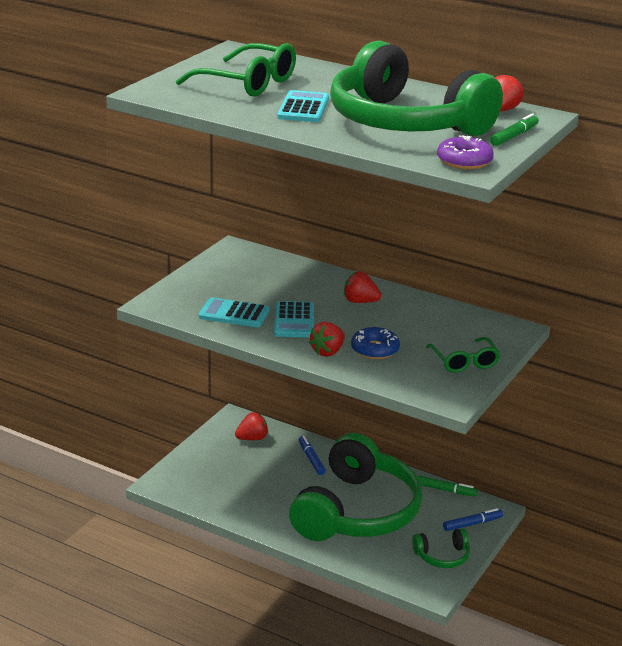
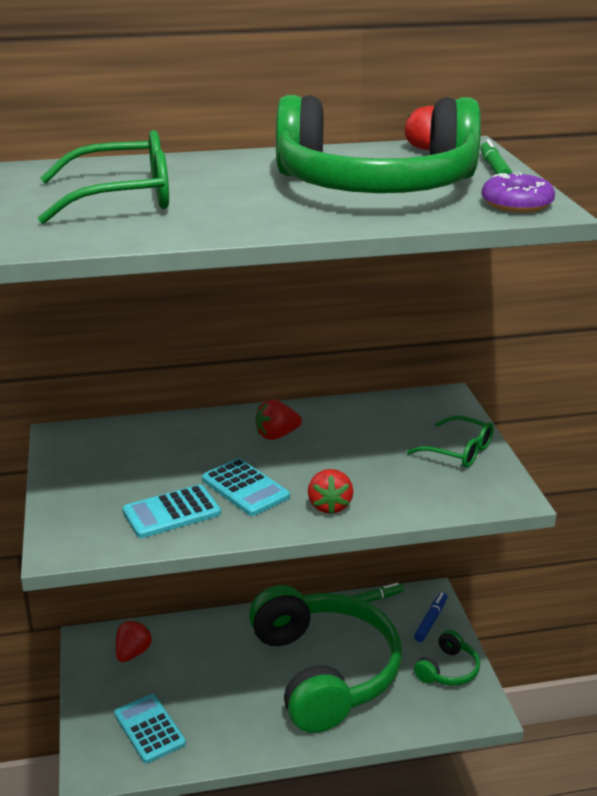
camera: 40 degrees left, 0 degrees up
(303, 108) = (244, 204): turquoise calculator -> turquoise calculator (149, 729)
(311, 459) = (217, 640): blue marker -> none
(375, 349) = (367, 479): blue donut -> none

